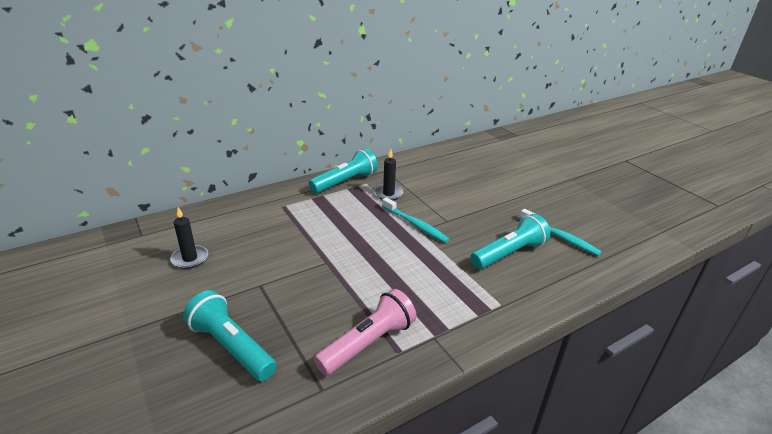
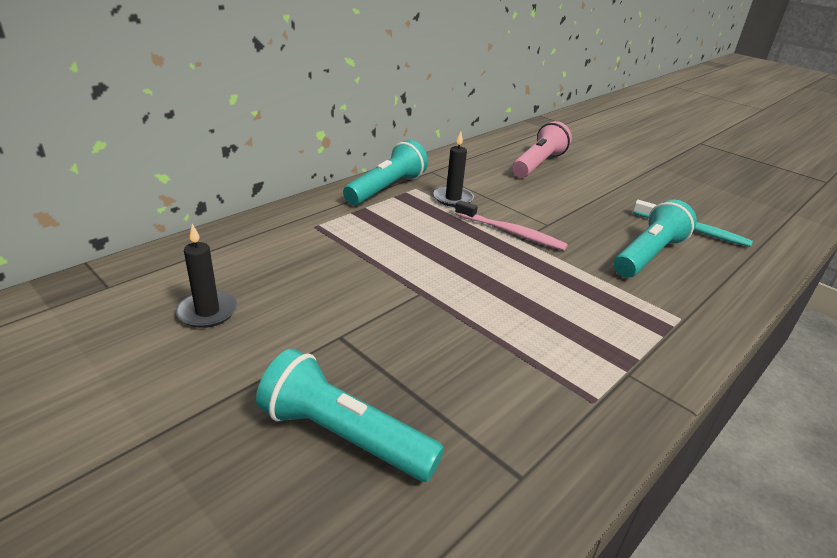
camera: 15 degrees left, 0 degrees up
(368, 343) = (546, 396): pink flashlight -> pink flashlight (538, 164)
(415, 224) = (511, 232): turquoise toothbrush -> pink toothbrush

